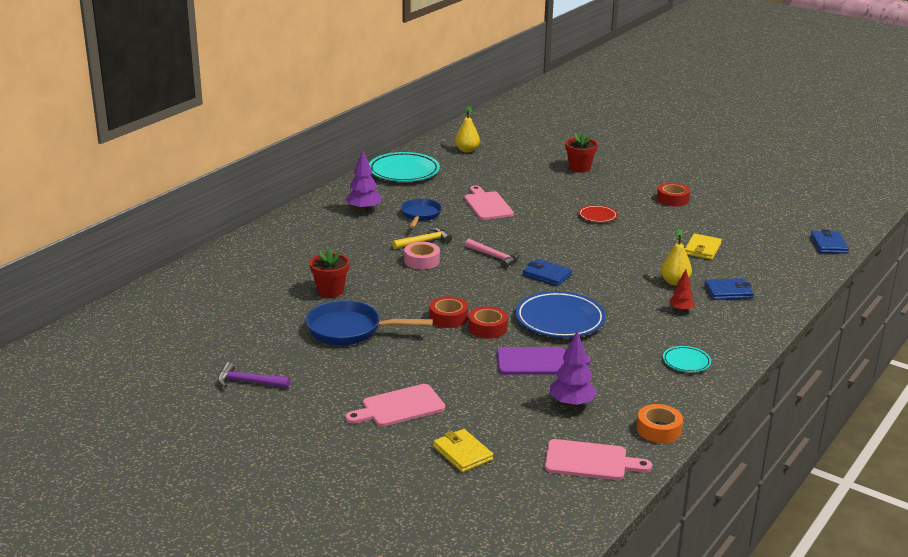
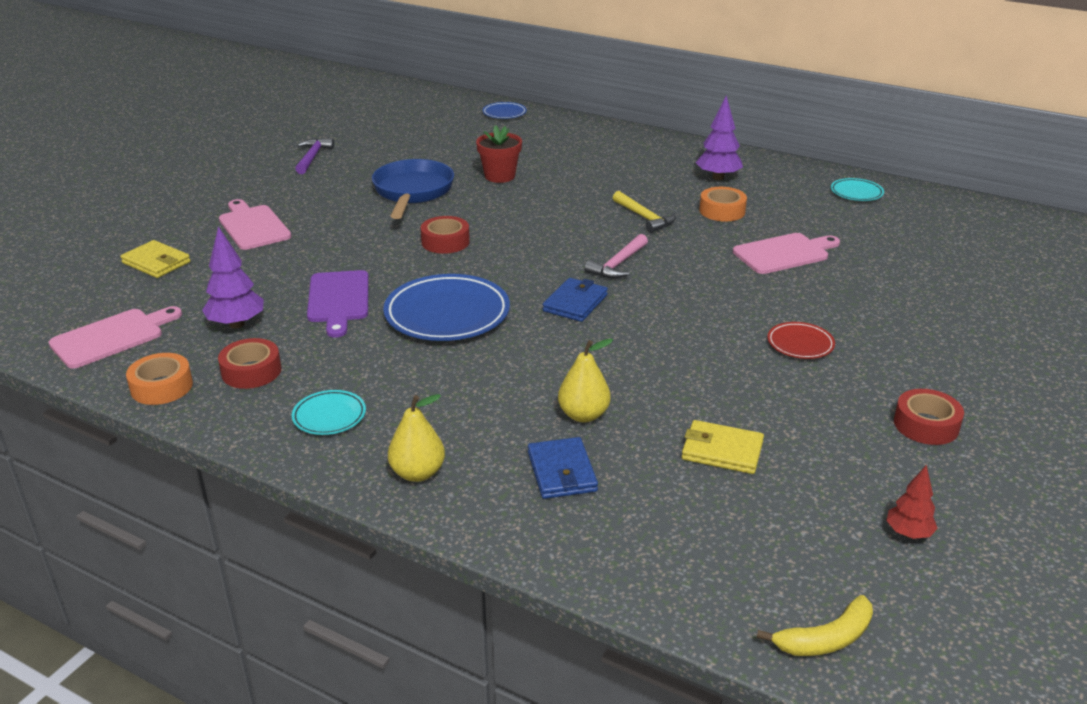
camera: 85 degrees right, 5 degrees up
(183, 282) = (504, 113): none -> blue plate
(404, 171) = (856, 193): turquoise plate -> turquoise plate, size x0.51
(420, 215) = (722, 211): blue pan -> orange tape
(422, 261) = (589, 219): pink tape -> none
(463, 453) = (156, 262): yellow wallet -> yellow wallet turned 75 degrees clockwise
(467, 150) = (975, 231): yellow pear -> yellow pear (418, 473)
(487, 328) = (421, 266): red tape -> red tape (251, 371)
(579, 168) = (992, 327): red flower pot -> none
(590, 461) = (112, 337): pink cutting board -> pink cutting board turned 135 degrees counterclockwise
(680, 310) = (488, 417): red tree -> red tree (908, 533)
(828, 244) = (825, 639): blue wallet -> yellow banana

